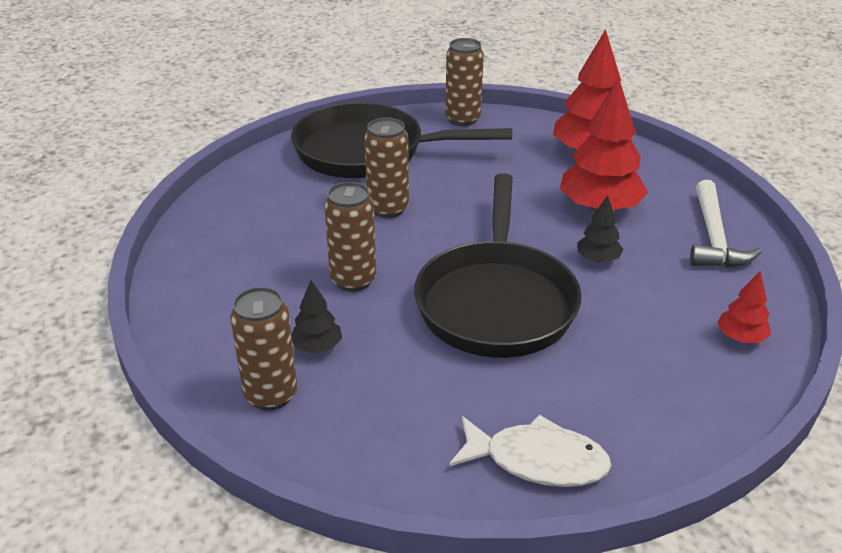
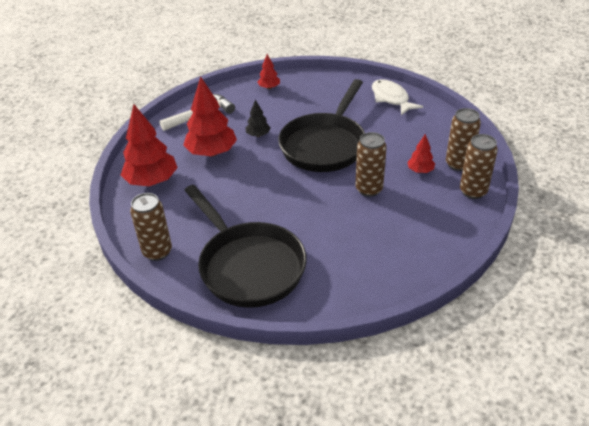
camera: 130 degrees left, 5 degrees up
(317, 347) = (420, 170): black tree -> red tree
(388, 209) = (299, 216): brown can -> brown can (473, 191)
(496, 301) = (325, 145): black pan -> black pan turned 150 degrees clockwise

